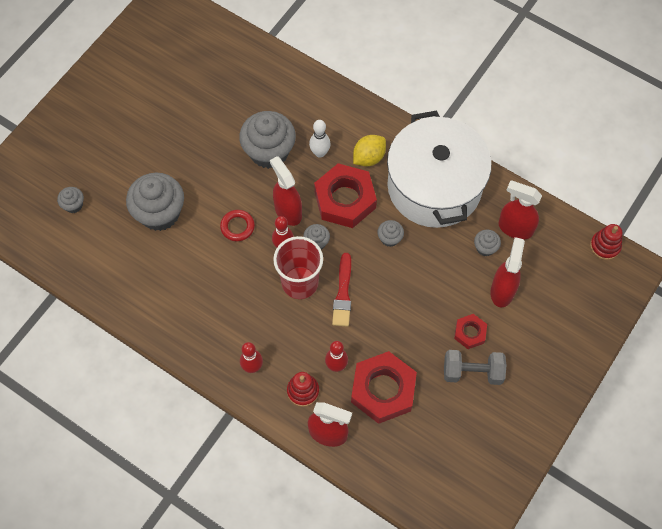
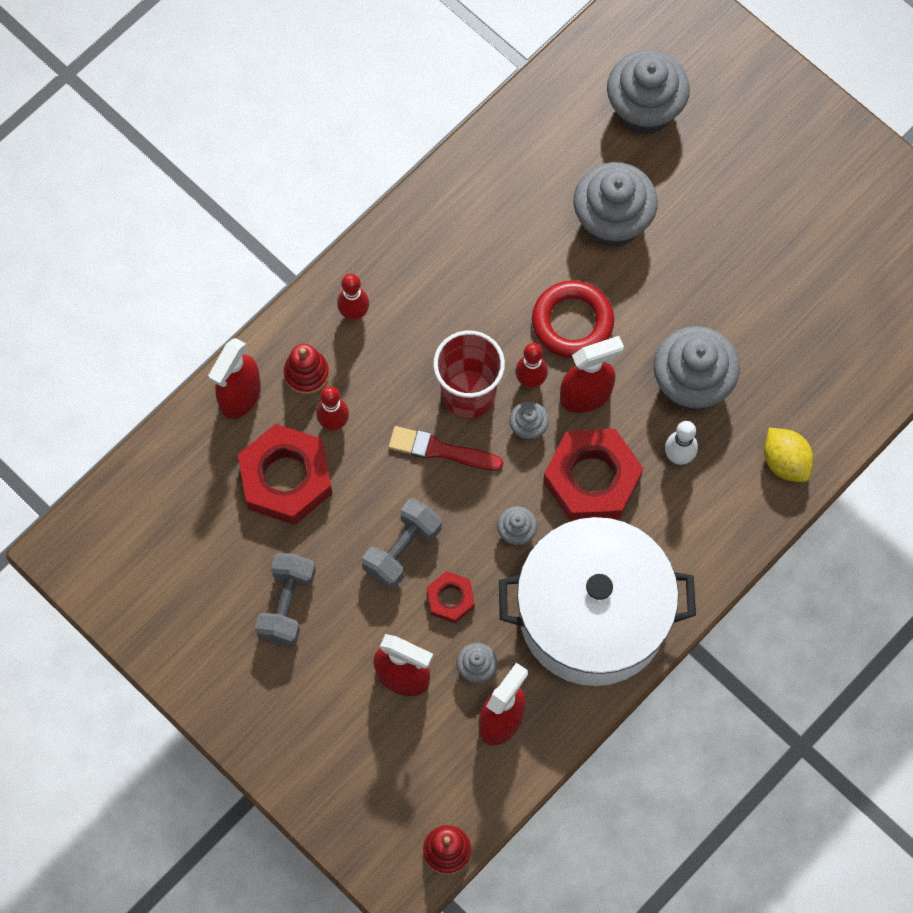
camera: 100 degrees right, 5 degrees up
(73, 205) = (644, 109): grey cupcake -> grey cupcake, size x2.17
(237, 227) = (572, 322): red ring -> red ring, size x1.62
(368, 157) = (659, 527): yellow lemon -> yellow lemon (785, 462)
(417, 305) = (402, 550): none -> grey dumbbell
(470, 333) = (346, 615): red nut -> red nut (450, 599)

